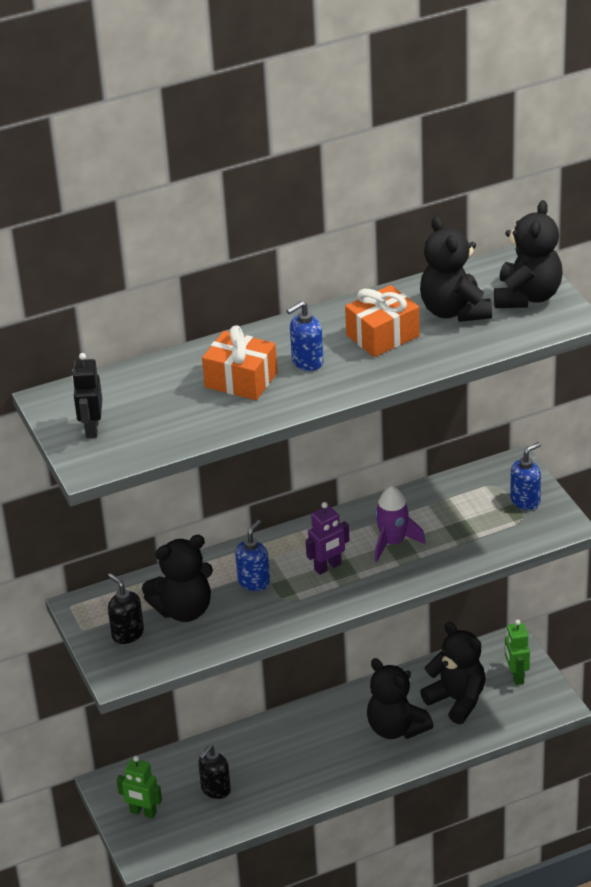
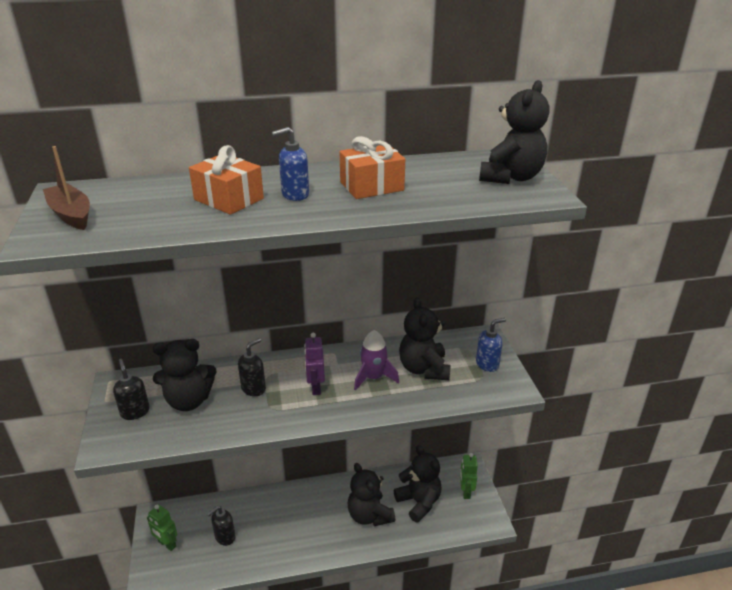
camera: 10 degrees right, 5 degrees down
(91, 429) = (71, 214): black robot -> brown boat
(254, 582) = (254, 388): blue soap dispenser -> black soap dispenser
(328, 567) = (315, 387): purple robot -> purple robot turned 105 degrees clockwise
(454, 311) = (442, 179): black teddy bear -> black teddy bear (424, 369)

